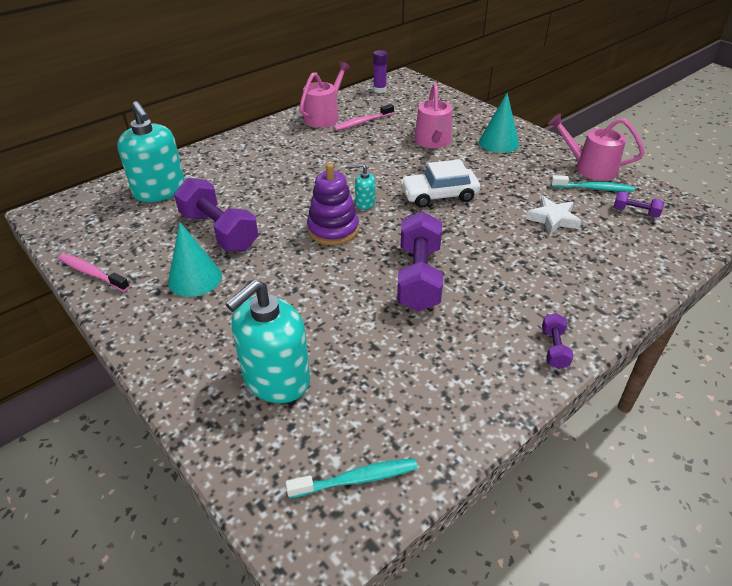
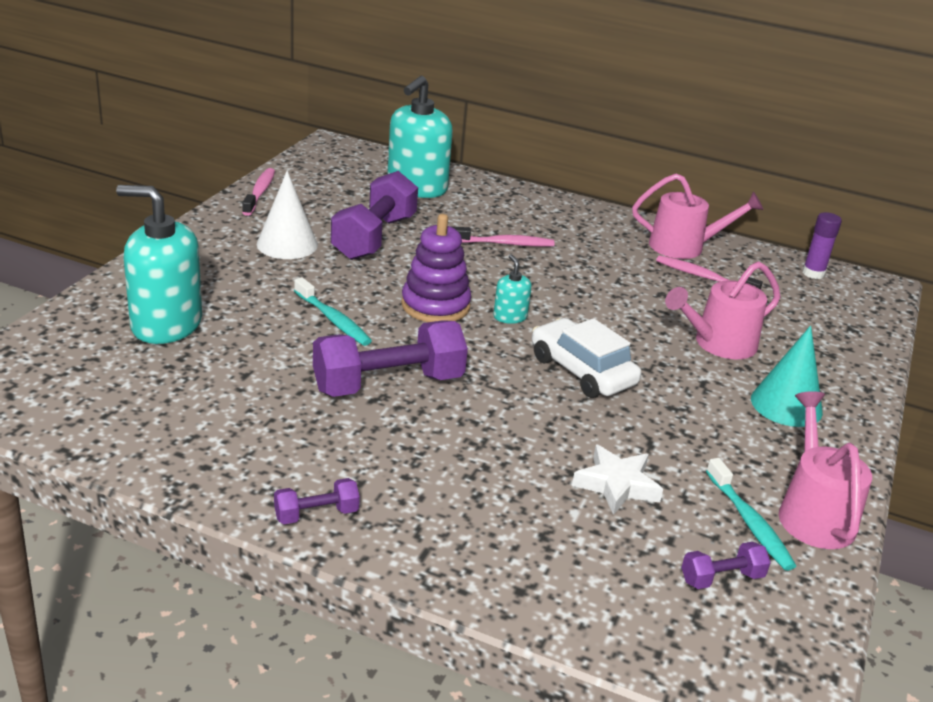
camera: 60 degrees right, 10 degrees down
(195, 278) = (287, 244): turquoise cone -> white cone
(272, 177) = (504, 244): none -> pink toothbrush
(357, 479) = (53, 399): turquoise toothbrush -> turquoise toothbrush (333, 320)
(635, 212) = (721, 578): purple dumbbell -> purple dumbbell turned 75 degrees clockwise

